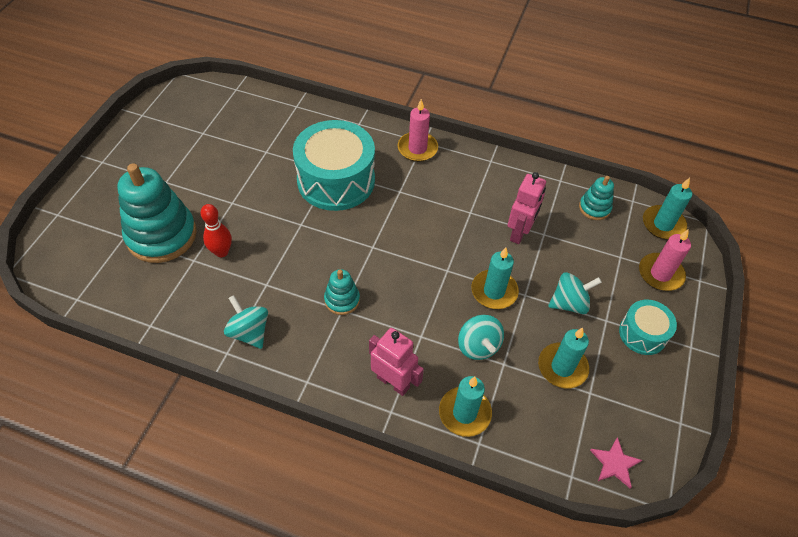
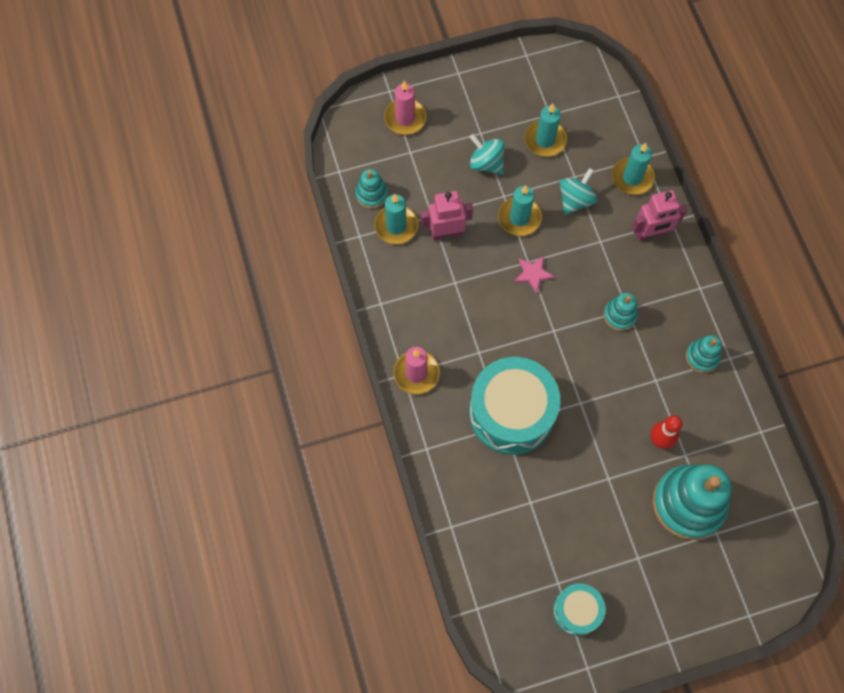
camera: 125 degrees left, 15 degrees up
(249, 332) = (702, 357): turquoise spinning top -> turquoise stacking toy
(393, 382) = (650, 234): pink robot -> pink robot turned 105 degrees counterclockwise
(614, 463) = (588, 77): pink star -> pink star (533, 274)
(642, 334) = (473, 105): turquoise drum -> turquoise drum (577, 611)
(663, 224) = (349, 138): turquoise candle -> turquoise candle (396, 226)

